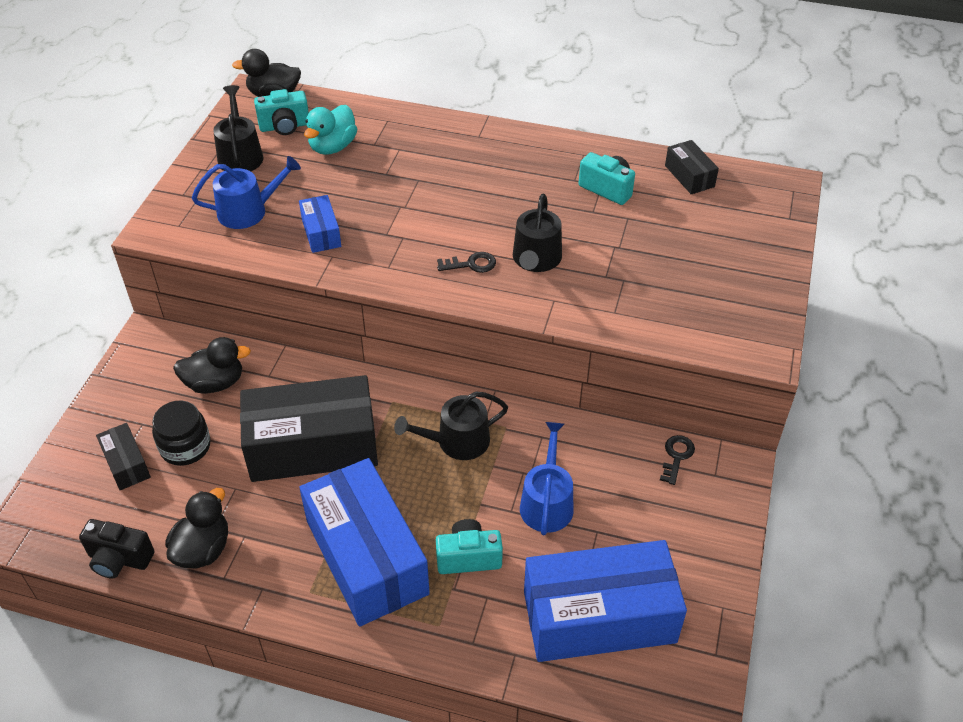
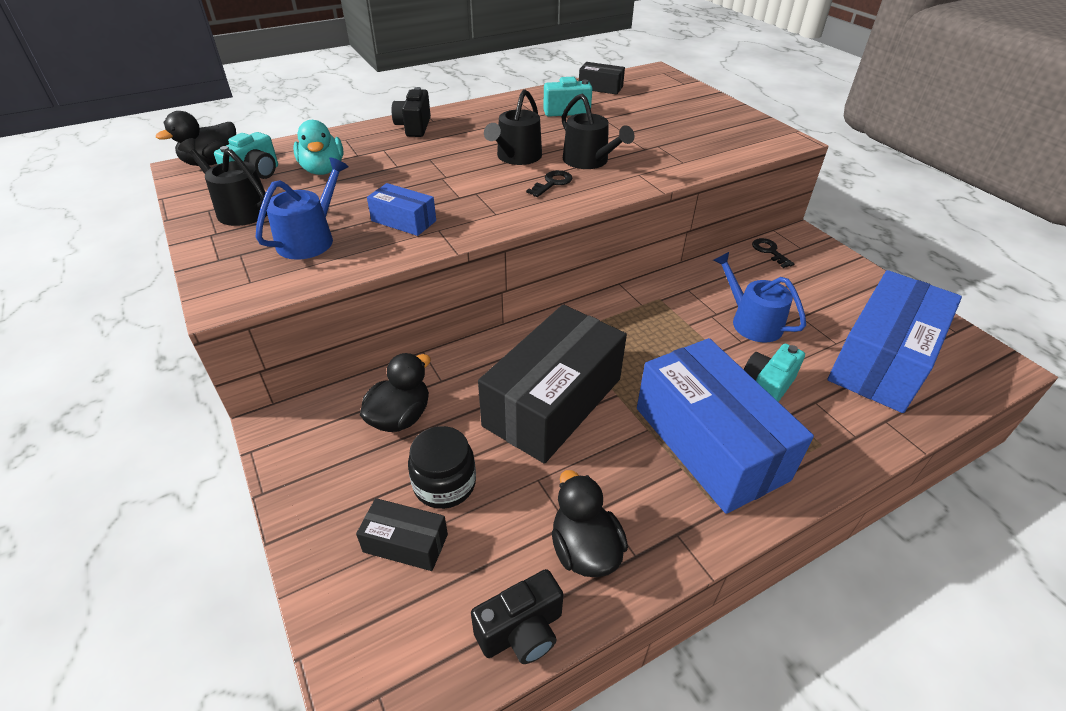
camera: 45 degrees left, 5 degrees down
(366, 557) = (709, 443): blue box -> blue box turned 45 degrees clockwise
(453, 136) = (414, 127): none -> black camera
(457, 441) = (645, 327): black watering can -> black watering can (516, 157)

